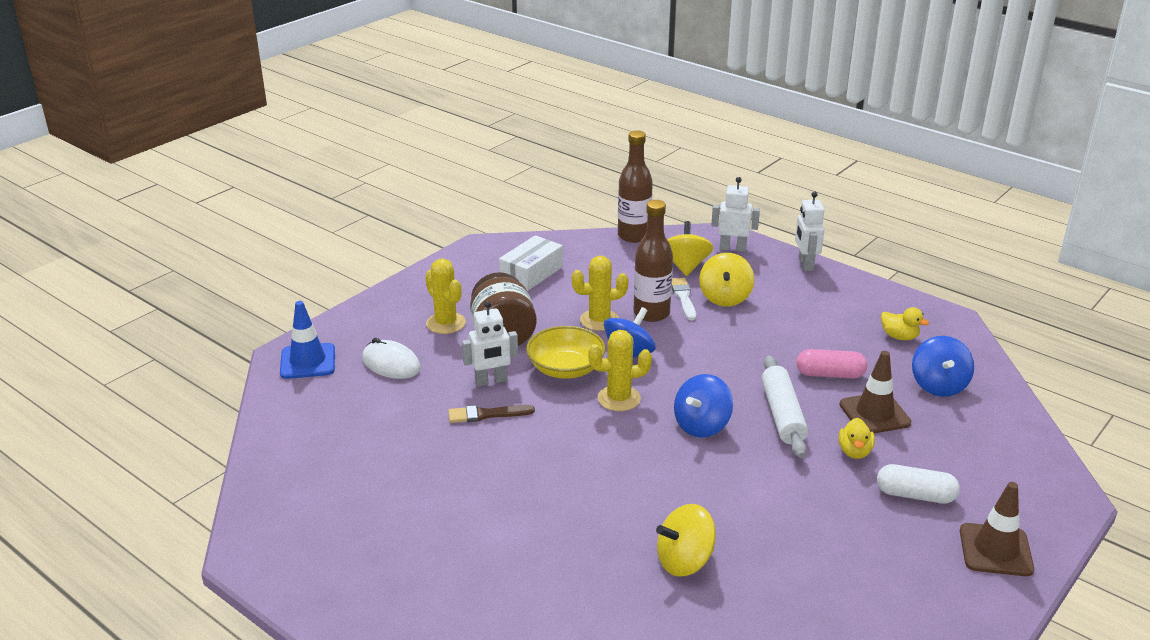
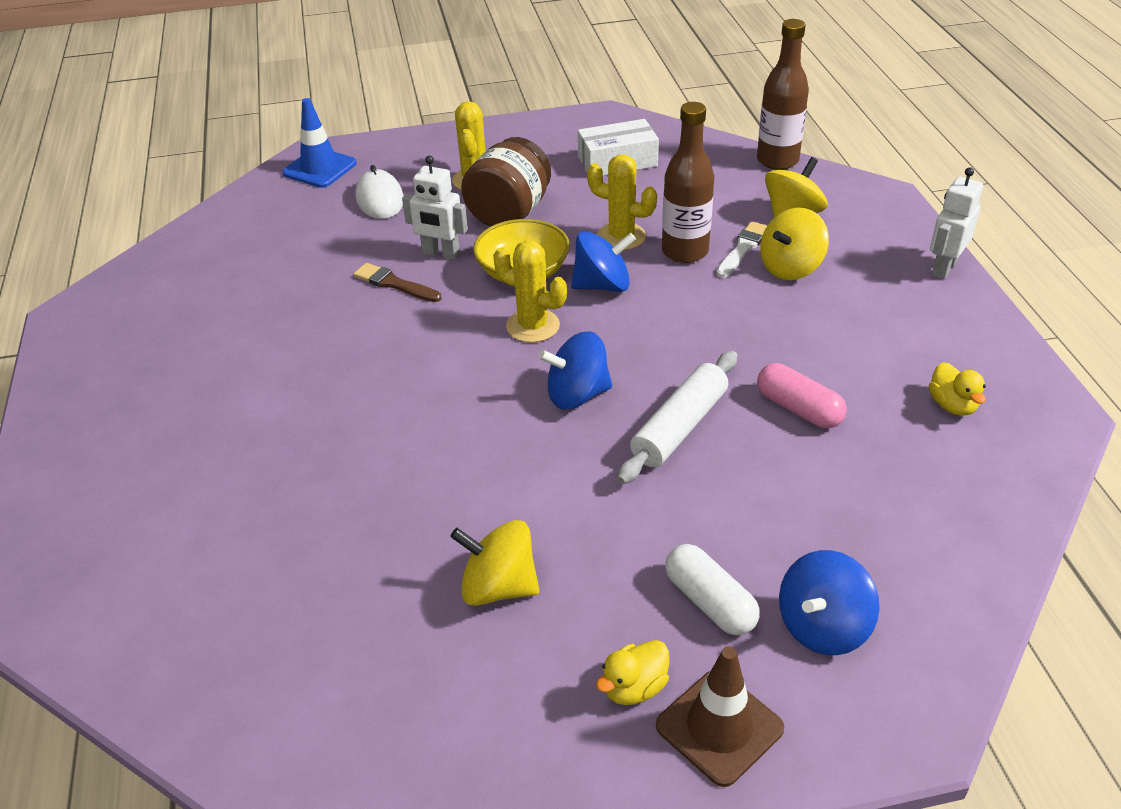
camera: 40 degrees right, 10 degrees up
(684, 561) = (372, 525): yellow spinning top -> yellow spinning top (498, 587)
(732, 248) = (875, 215): white robot -> none
(854, 452) = (706, 511): yellow duck -> yellow duck (634, 687)
(874, 414) = (791, 481): brown traffic cone -> none
(938, 385) = (924, 489): blue spinning top -> blue spinning top (823, 626)

